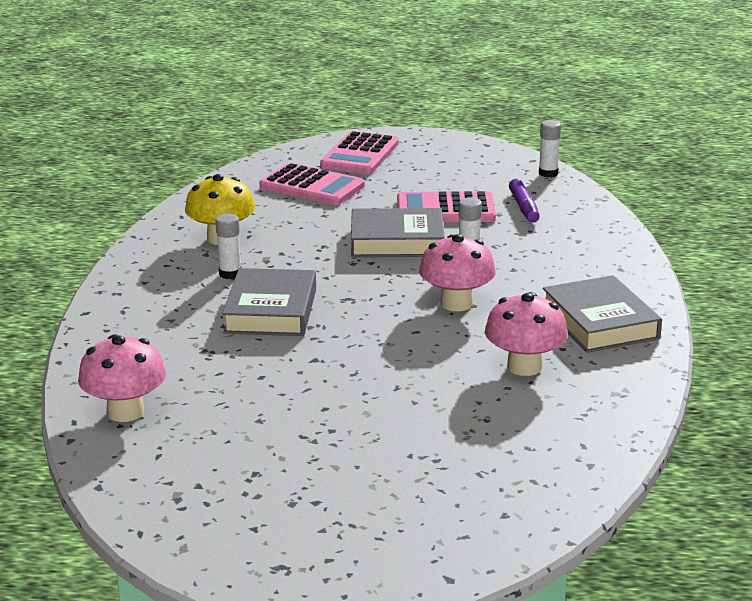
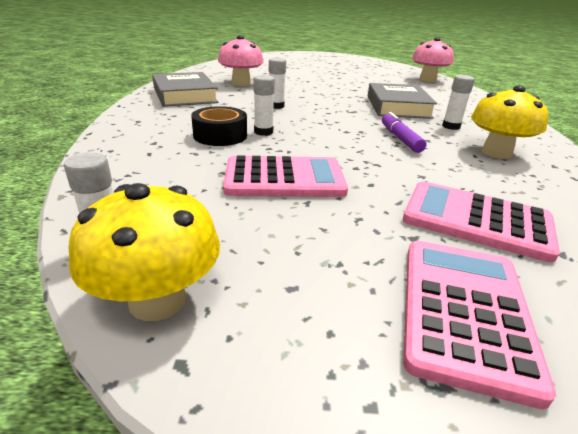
camera: 175 degrees right, 5 degrees up
(397, 241) = (330, 146): grey book -> none
(456, 303) = (276, 106): pink mushroom -> white glue stick
(506, 157) = (157, 300): none -> yellow mushroom
(515, 250) = (220, 135): none -> black tape
(524, 207) = (187, 179): purple marker -> purple marker (400, 139)

